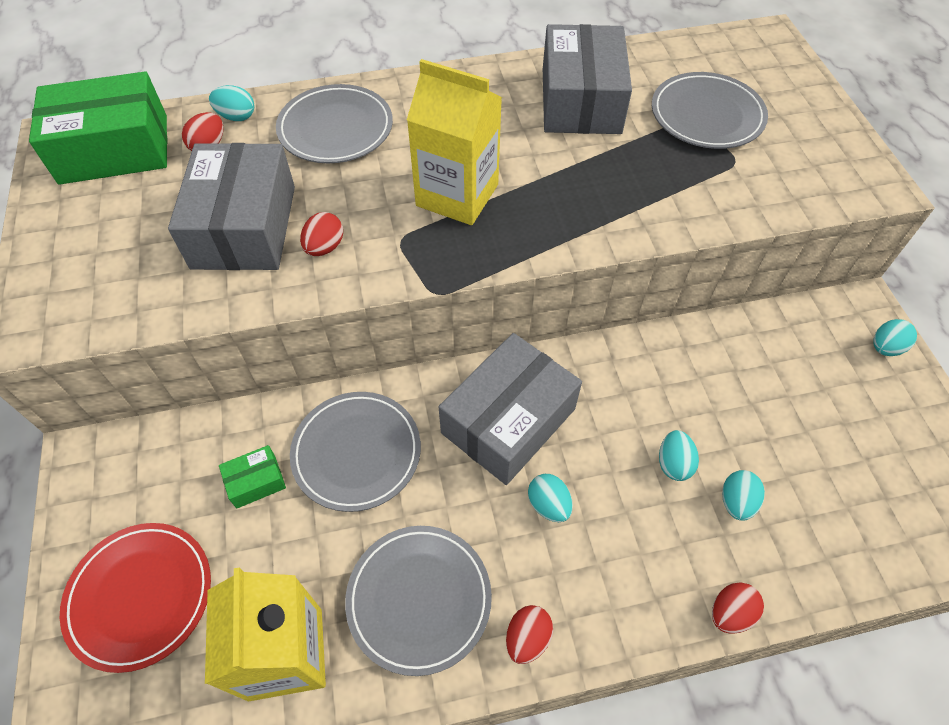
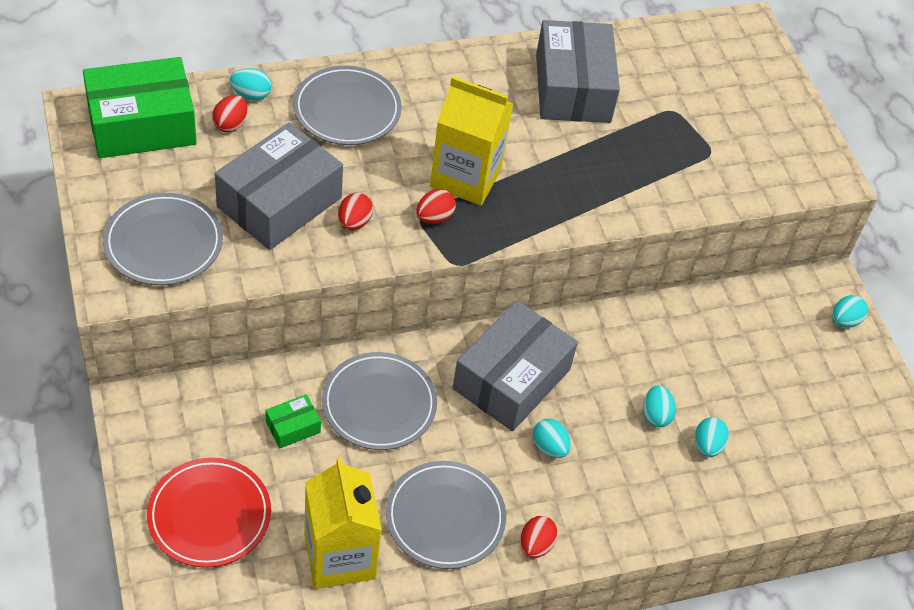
camera: 10 degrees left, 5 degrees down
(244, 227) = (279, 202): grey box -> grey box turned 45 degrees clockwise
(707, 115) = (687, 106): grey plate -> grey plate (163, 243)
(730, 613) = (698, 527): red egg -> red egg (434, 217)

